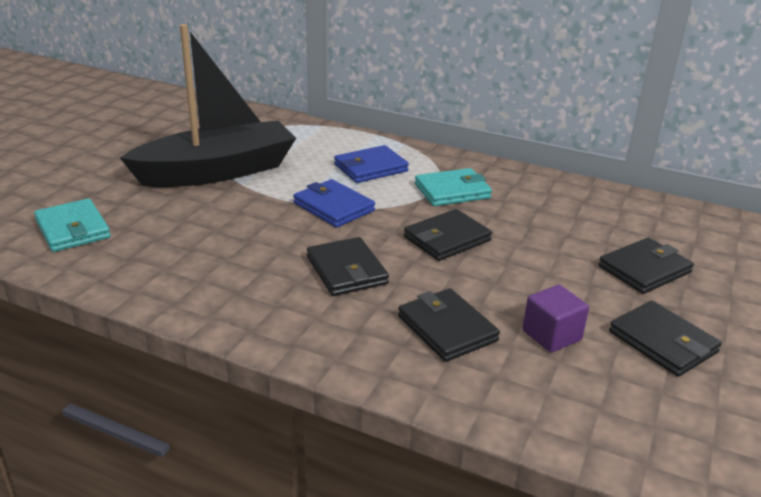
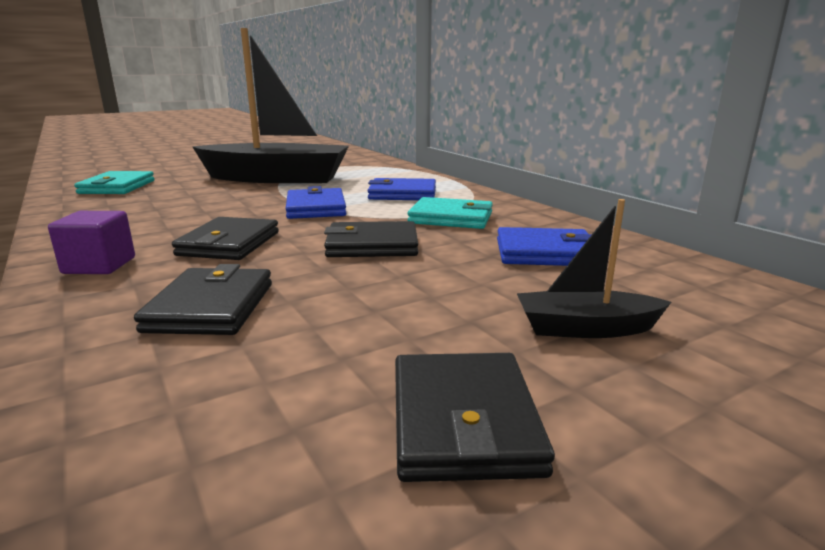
camera: 35 degrees right, 10 degrees down
(551, 335) = (310, 352): purple cube -> purple cube (99, 265)
(556, 213) = (545, 253): none -> blue wallet
(644, 269) = (585, 328): black wallet -> black boat

